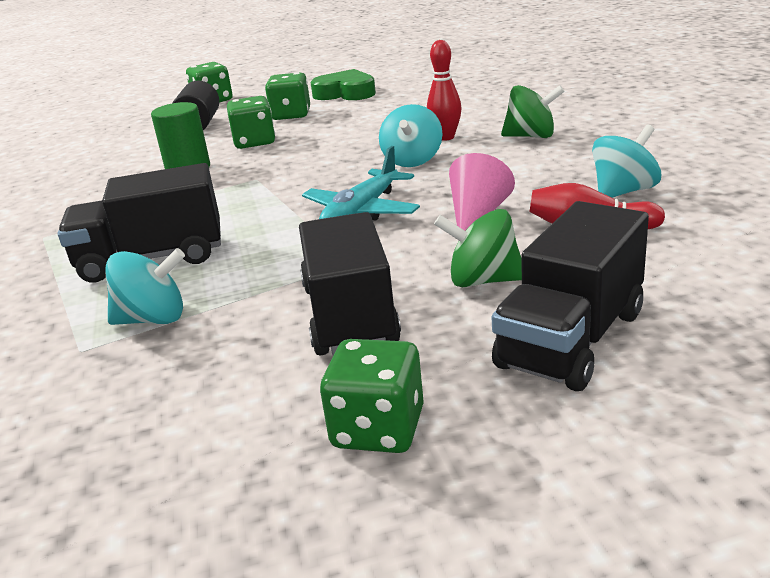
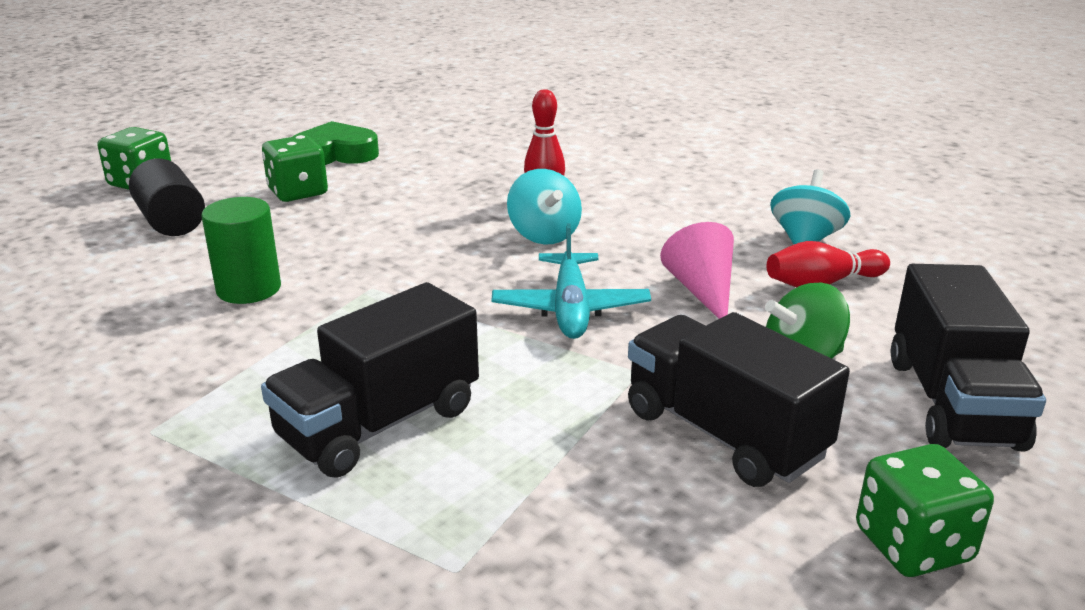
camera: 35 degrees left, 0 degrees up
(153, 319) = (498, 502): turquoise spinning top -> none
(254, 142) = (297, 237): green dice -> none
(531, 136) = (637, 189): green spinning top -> none

